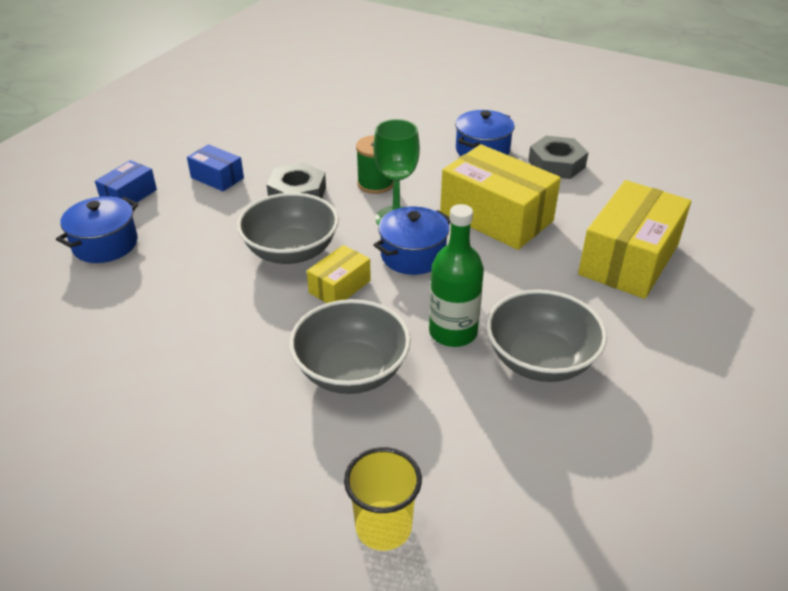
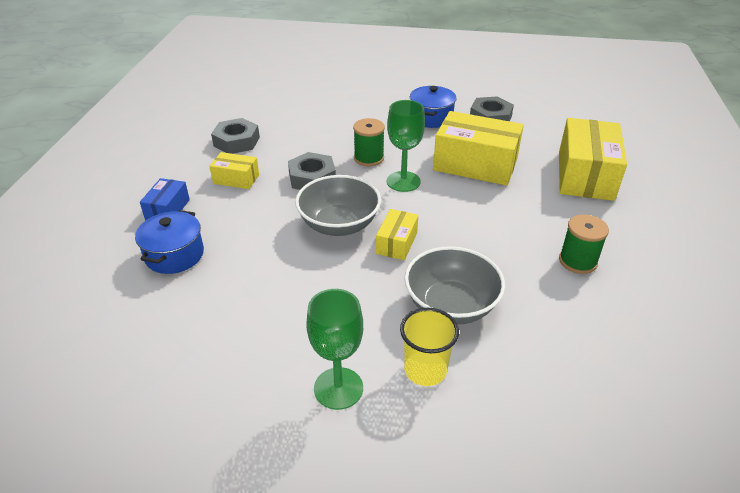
camera: 20 degrees left, 0 degrees up
(172, 424) = (338, 388): none -> green goblet
(217, 178) = (236, 179): blue box -> yellow box
(245, 137) = (236, 141): none -> grey nut
(383, 527) = (557, 416): yellow cup -> yellow cup (425, 370)
(413, 255) = (435, 206): blue pot -> none
(453, 332) = (504, 256): green bottle -> none
(540, 360) = (577, 261): grey bowl -> green spool

